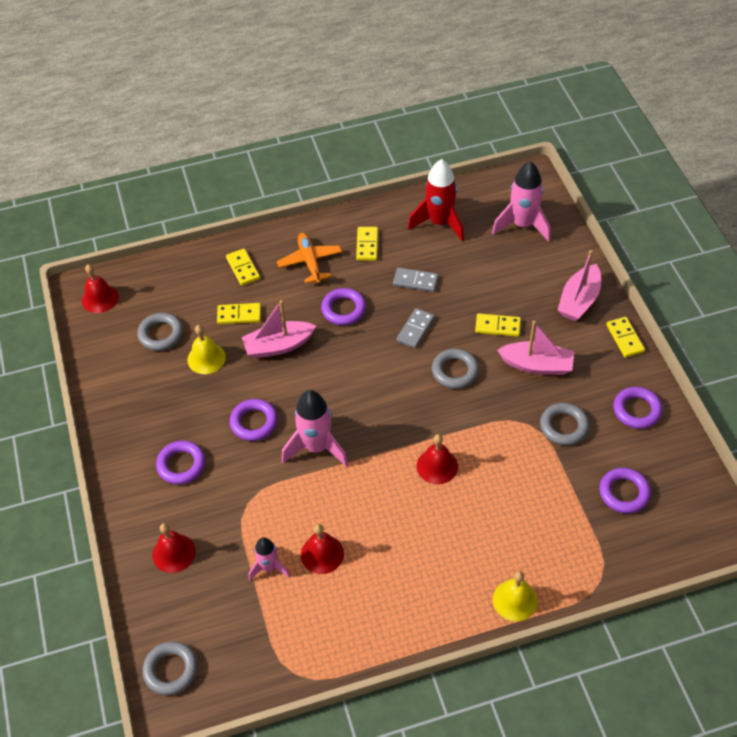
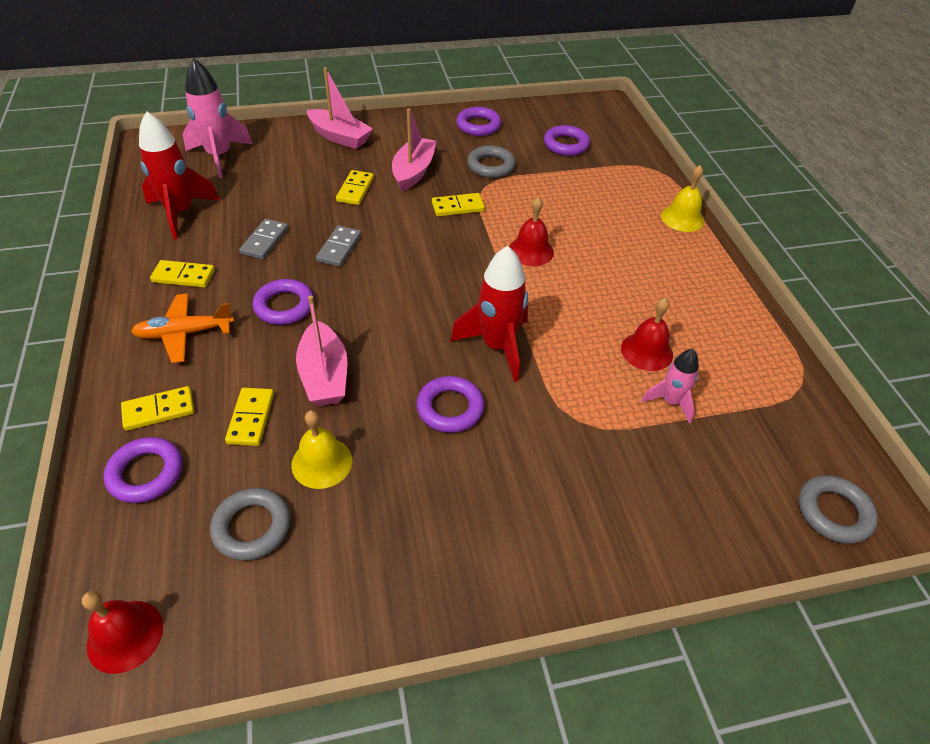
camera: 90 degrees left, 5 degrees down
(174, 553) = (660, 508): red bell -> none
(181, 465) = (513, 498): purple ring -> purple ring (146, 473)
(316, 447) = (497, 346): pink rocket -> red rocket
(415, 329) = (339, 248): grey domino -> grey domino turned 75 degrees clockwise
(455, 371) = (407, 225): grey ring -> none
(625, 338) = (395, 119): yellow domino -> yellow domino (458, 207)

